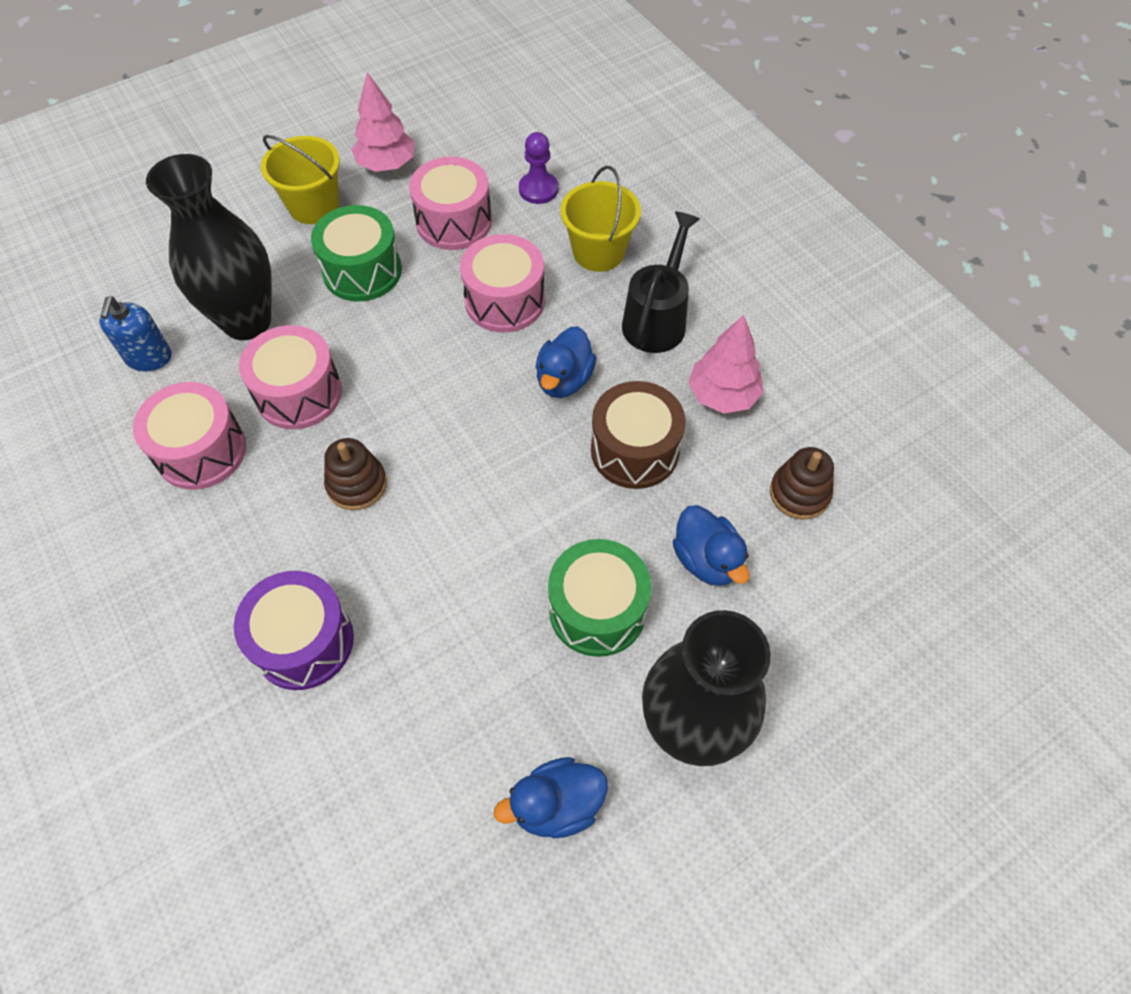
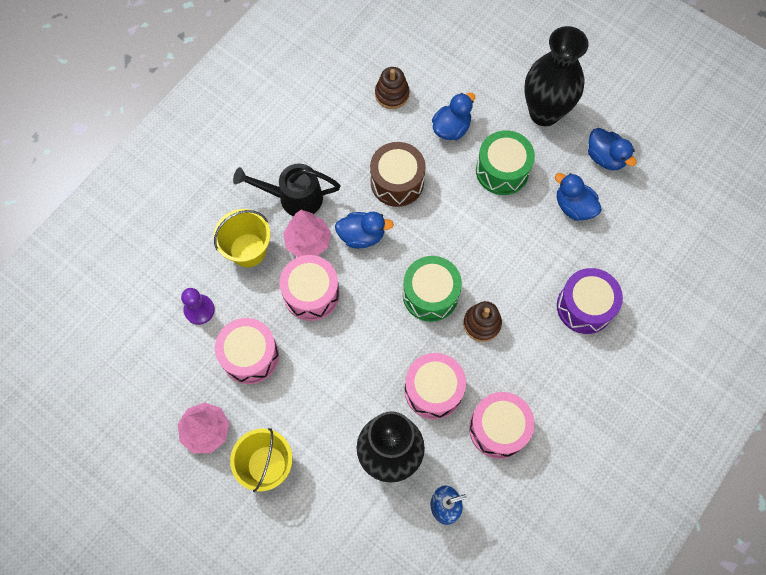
camera: 110 degrees left, 10 degrees up
(362, 271) = (318, 398): green drum -> green drum (430, 294)
(483, 701) = (573, 206): none -> blue duck
(722, 395) = (340, 147): pink tree -> pink tree (308, 242)

